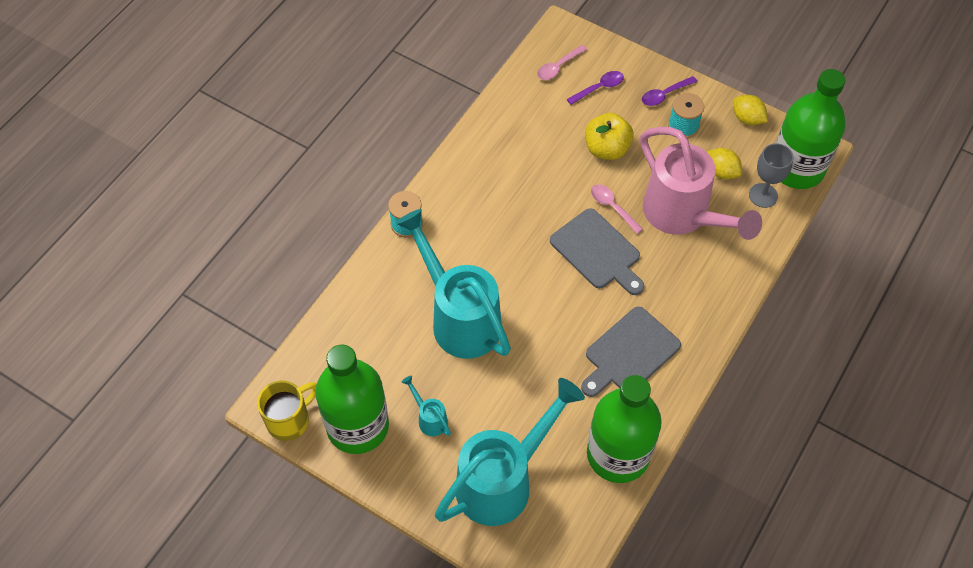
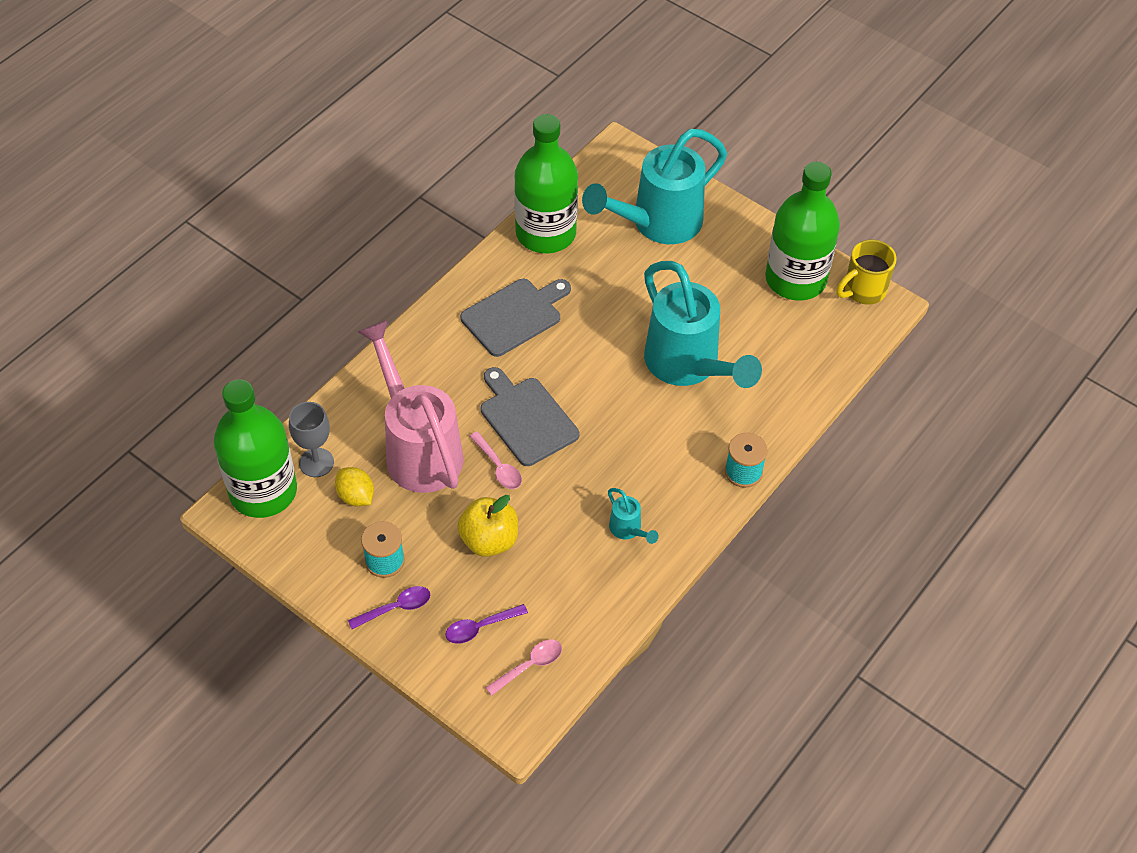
camera: 175 degrees left, 5 degrees down
(429, 418) = (724, 279): turquoise watering can -> turquoise watering can (628, 530)
(747, 119) = (299, 562): yellow lemon -> none

